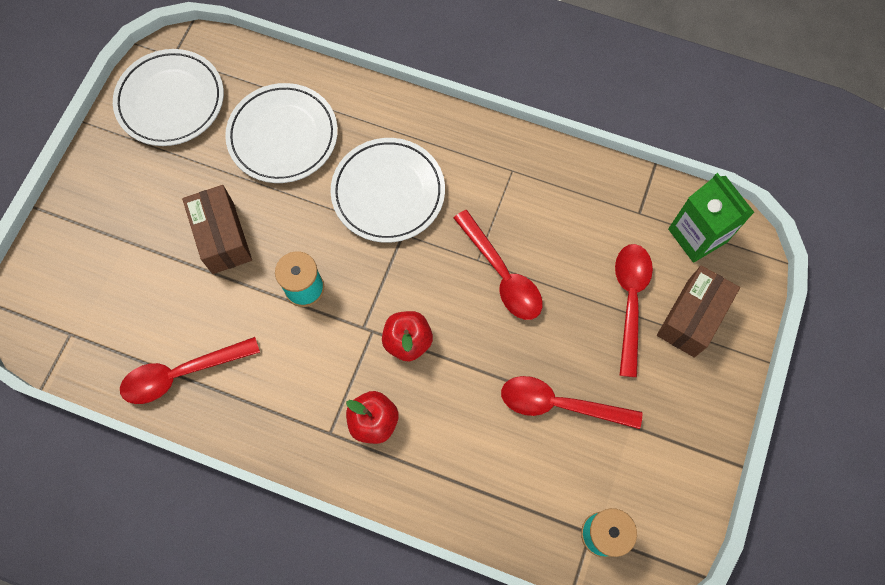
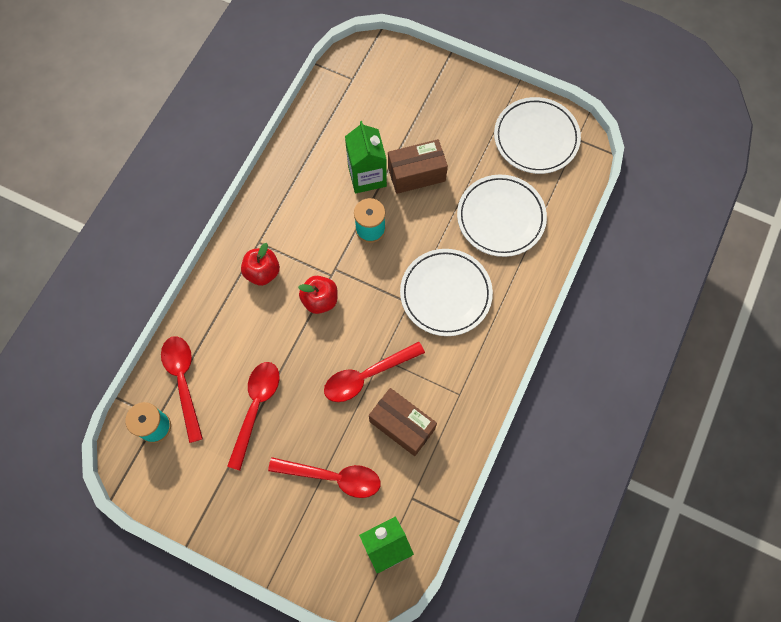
camera: 95 degrees right, 0 degrees up
(182, 374) = (314, 148): red spoon -> red spoon (183, 381)
(226, 299) = (367, 176): none -> green carton
(691, 318) = (313, 527): brown box -> brown box (402, 425)

